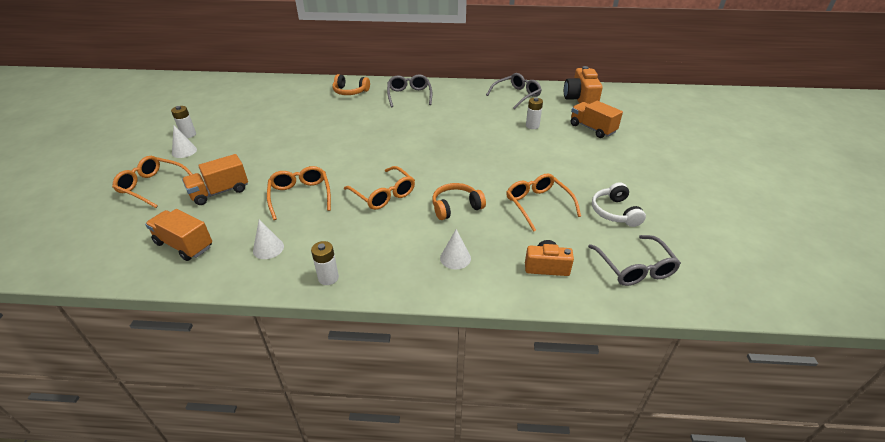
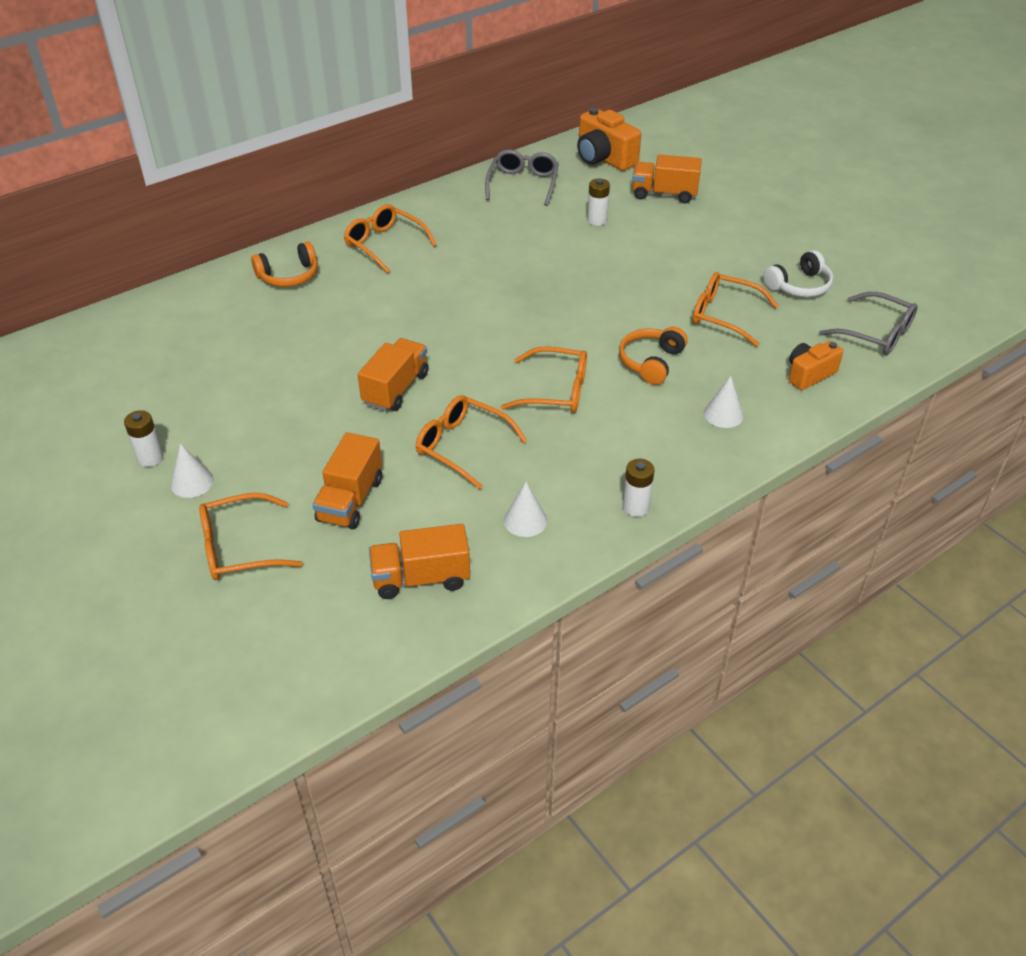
camera: 40 degrees left, 5 degrees up
(315, 156) = (396, 389): none -> orange truck
(409, 95) = (384, 244): grey glasses -> orange glasses
(615, 212) = (799, 286): white headphones -> white headphones turned 75 degrees counterclockwise

